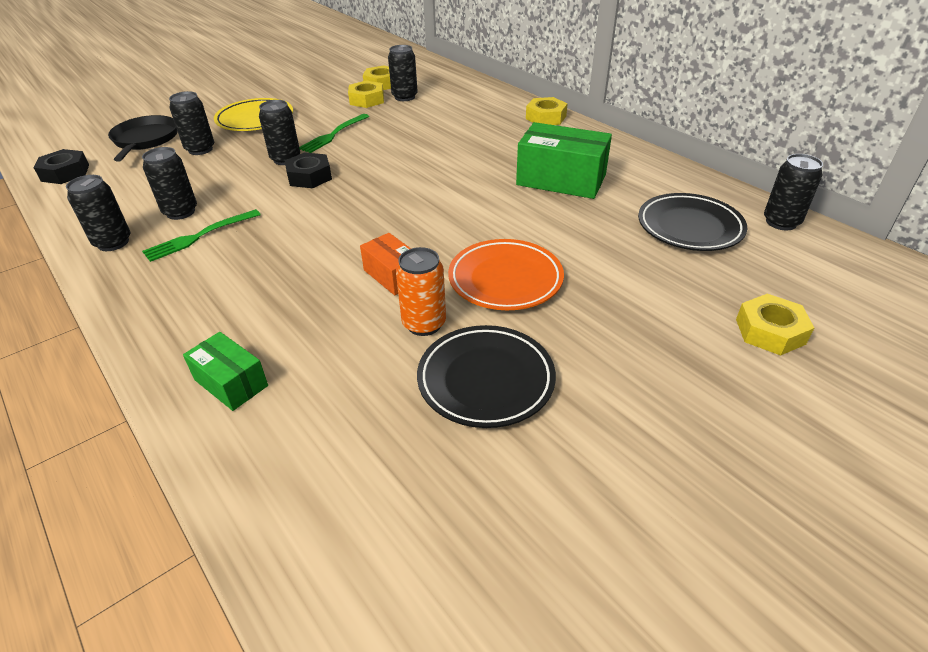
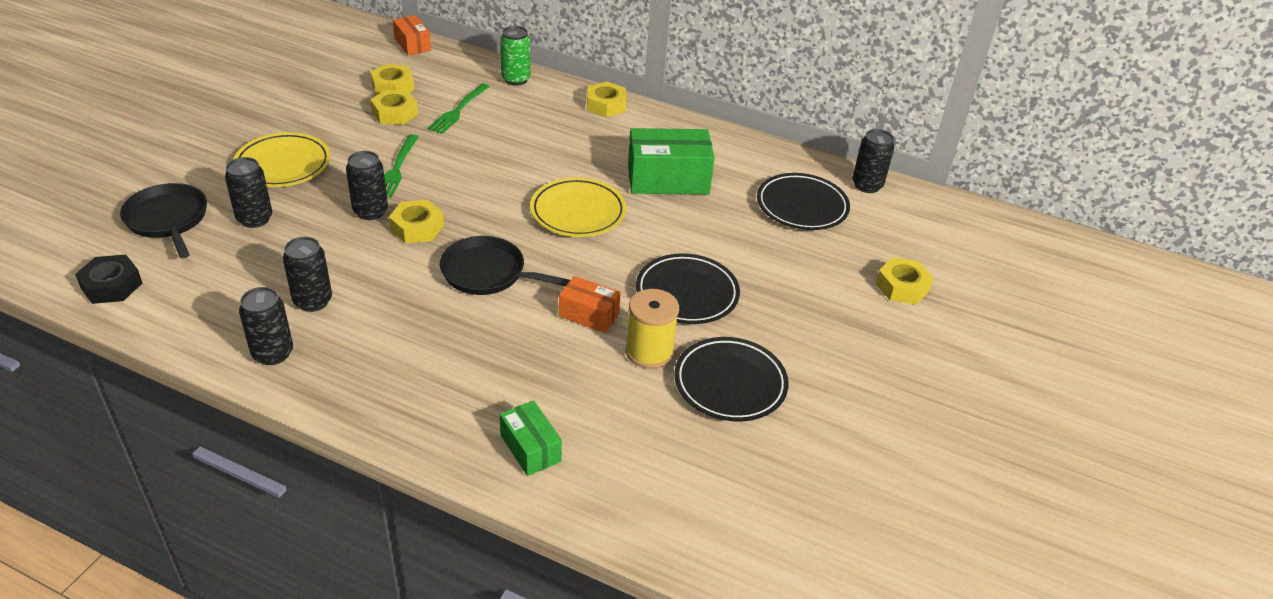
camera: 30 degrees left, 0 degrees up
(199, 237) = (362, 323): green fork -> green fork (458, 111)
(231, 383) = (530, 448): green box -> green box turned 45 degrees clockwise
(309, 177) = (417, 228): black nut -> yellow nut
(334, 221) = (488, 273): none -> black pan
(404, 97) = (436, 102): black can -> none
(420, 61) = (412, 44): none -> orange box
(424, 324) = (649, 352): orange can -> yellow spool
(454, 190) = (578, 212): none -> yellow plate
(482, 91) = (516, 79): none -> green can
(505, 279) = (687, 294): orange plate -> black plate

